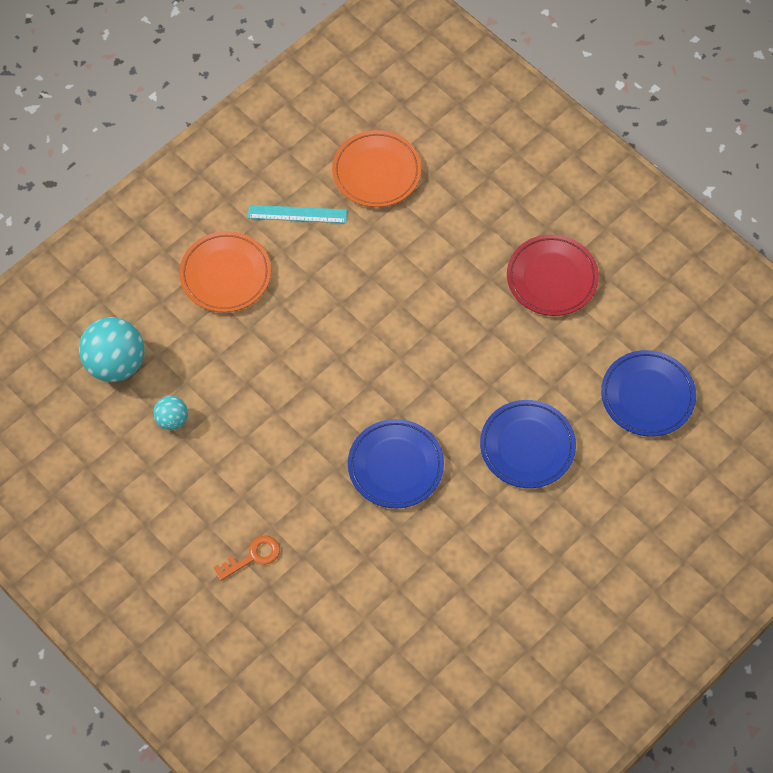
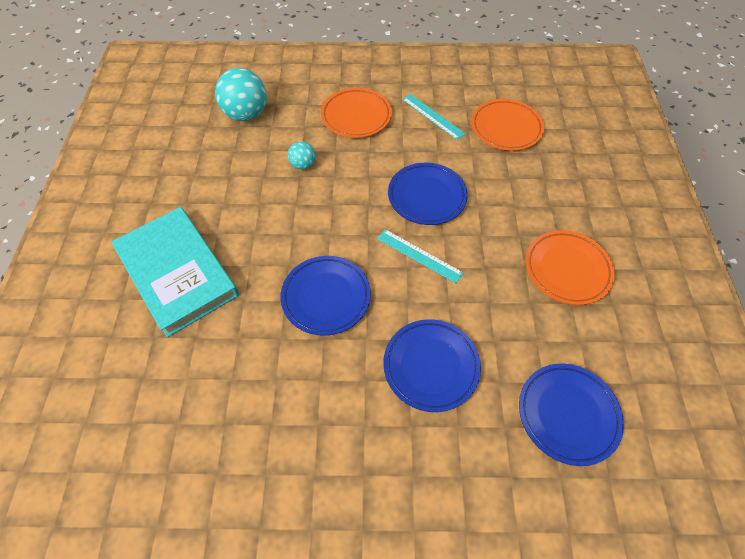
camera: 45 degrees right, 5 degrees down
(172, 420) = (236, 162): turquoise ball -> turquoise ball (303, 165)
(253, 557) = (177, 273): orange key -> turquoise book
(379, 306) = (427, 196): none -> blue plate
(429, 366) = (419, 255): none -> turquoise ruler
(552, 278) = (567, 269): red plate -> orange plate

